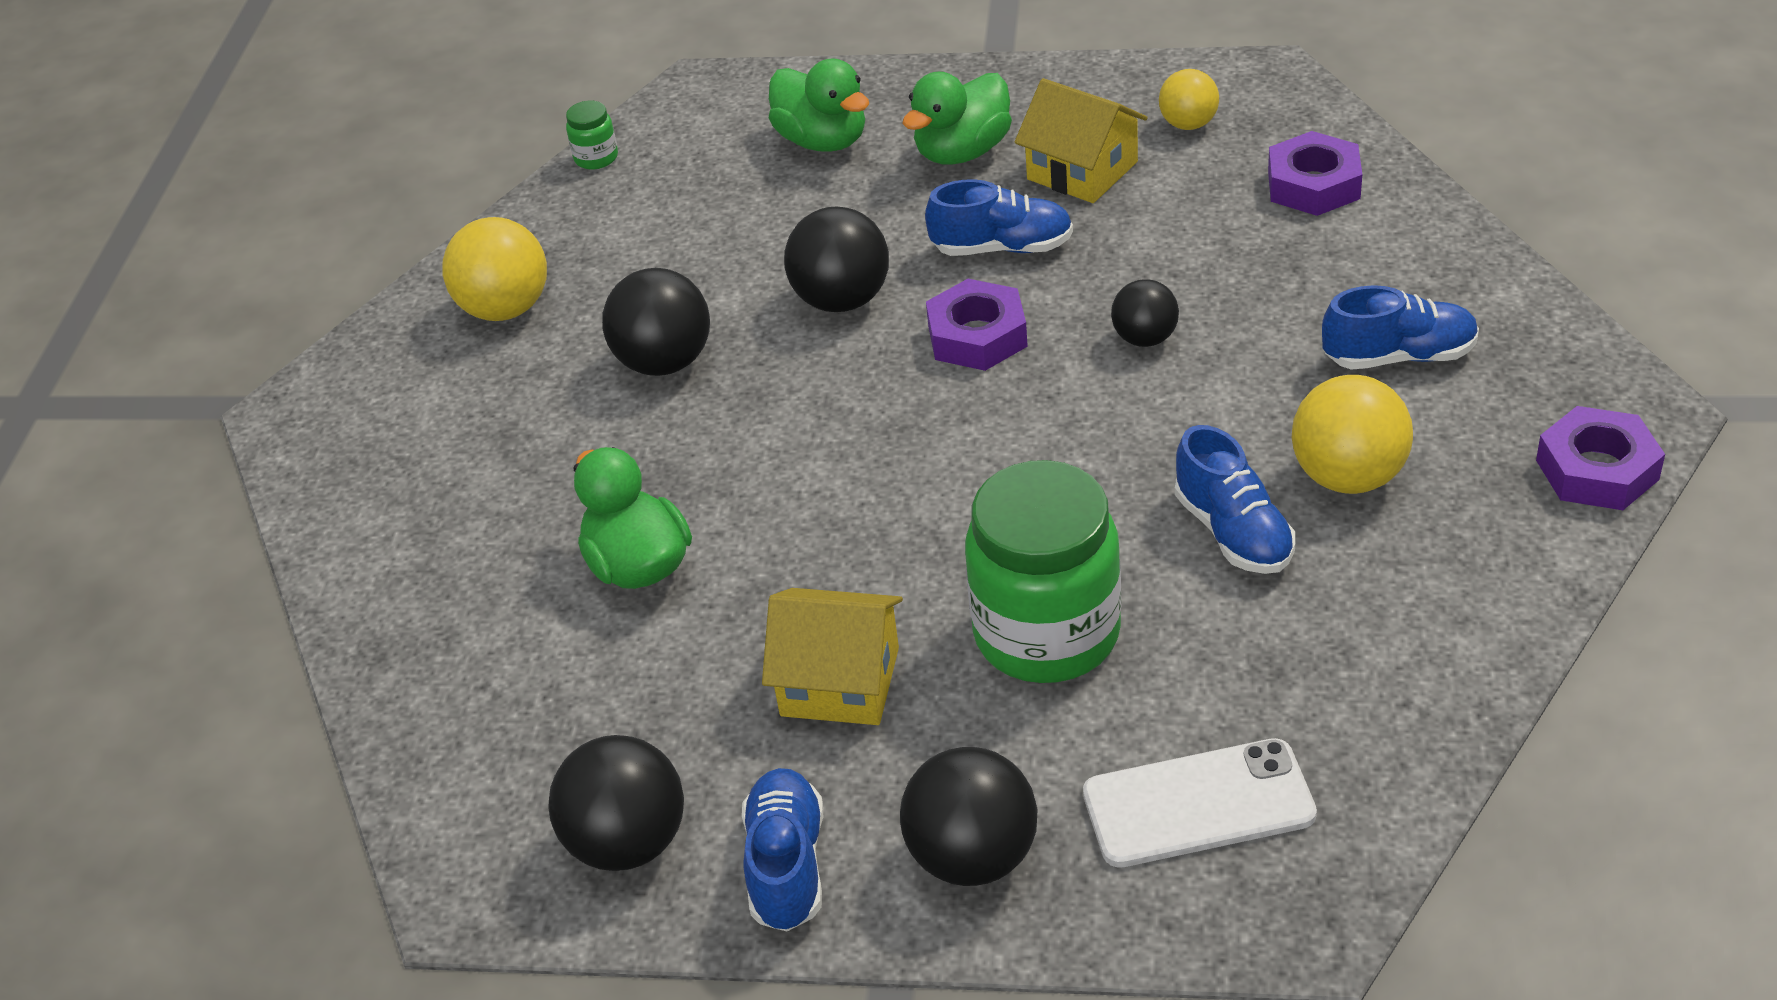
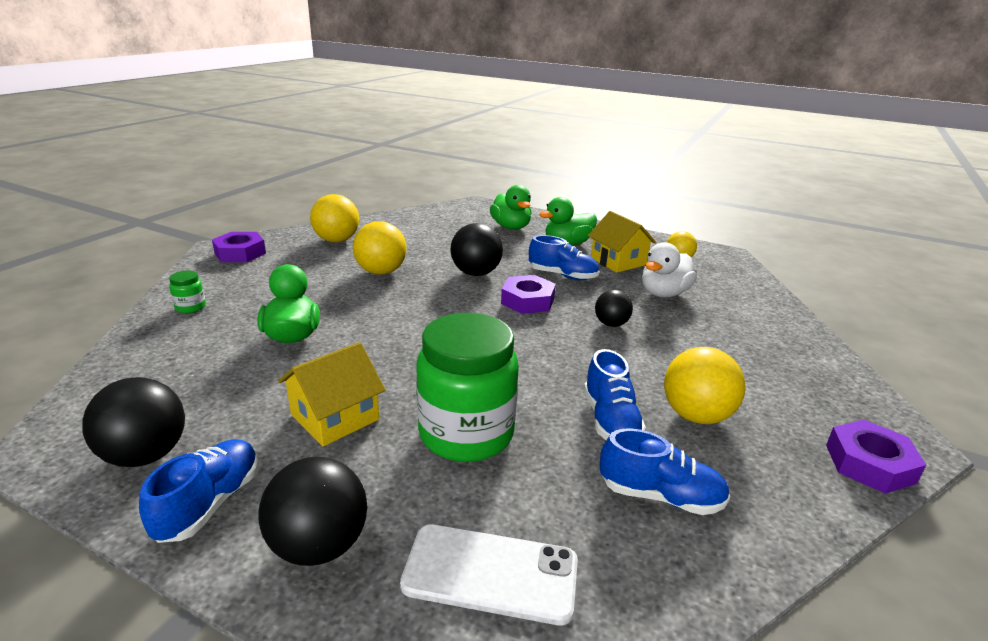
camera: 15 degrees right, 15 degrees down
(596, 158) = (417, 211): green jar -> green jar (190, 307)
(665, 362) = (381, 272): black ball -> yellow ball
(840, 681) = (335, 417): yellow house -> yellow house turned 75 degrees counterclockwise
(1199, 229) = (664, 293): none -> white duck
(1313, 185) = (732, 293): purple nut -> purple nut (240, 253)
(1399, 356) = (752, 370): blue shoe -> blue shoe (660, 496)

